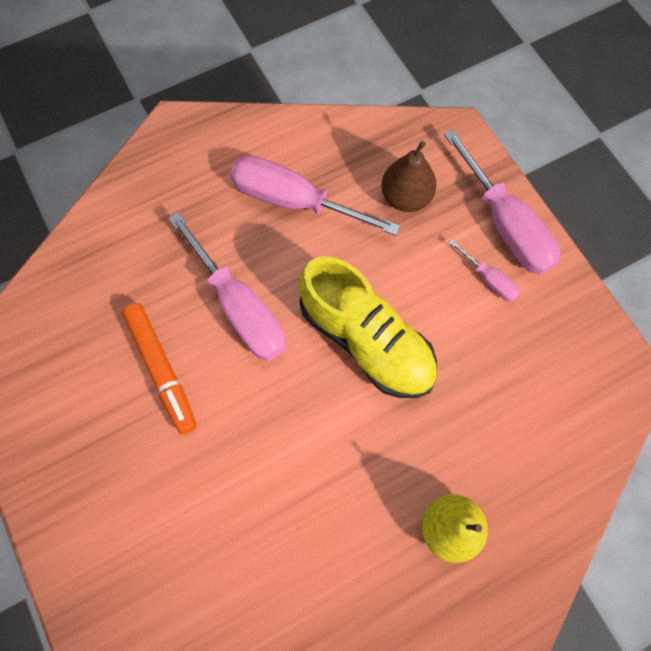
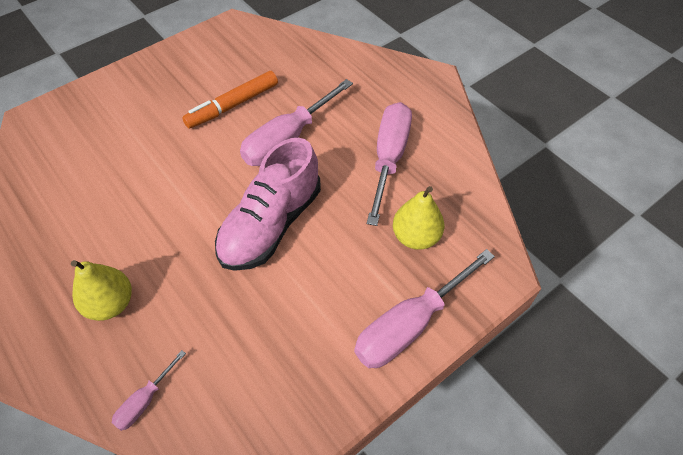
camera: 80 degrees right, 15 degrees down
(366, 340) = (271, 225): yellow shoe -> pink shoe
(406, 197) = (415, 237): brown pear -> yellow pear
(488, 279) = (346, 315): pink screwdriver -> pink screwdriver (145, 400)

